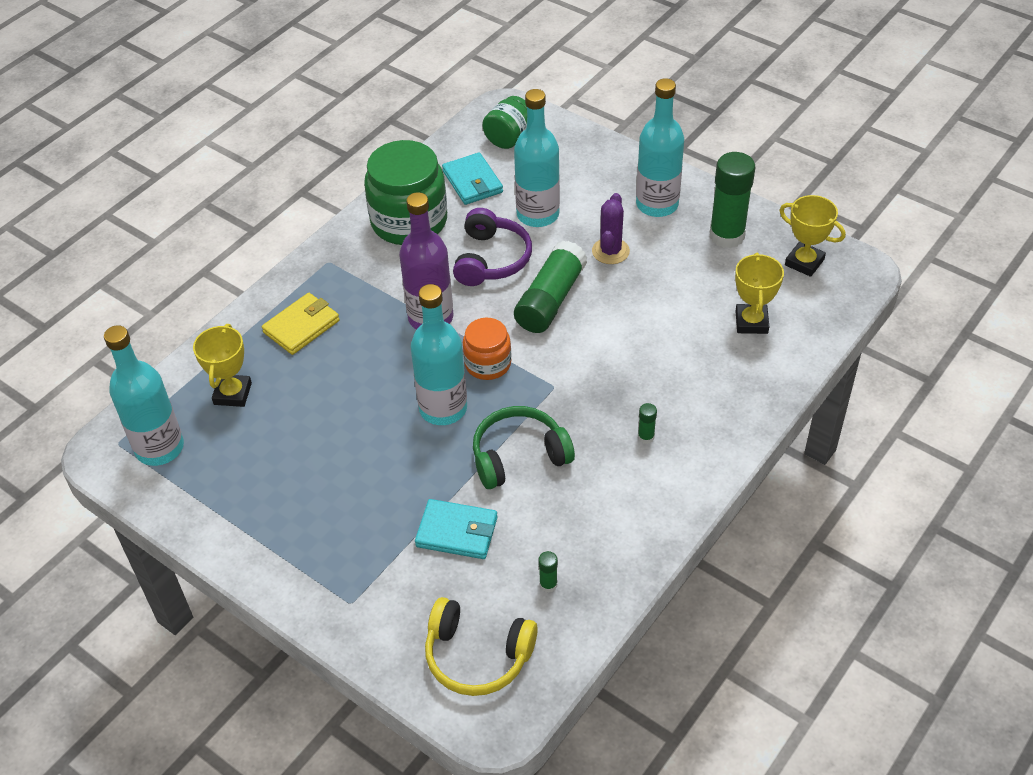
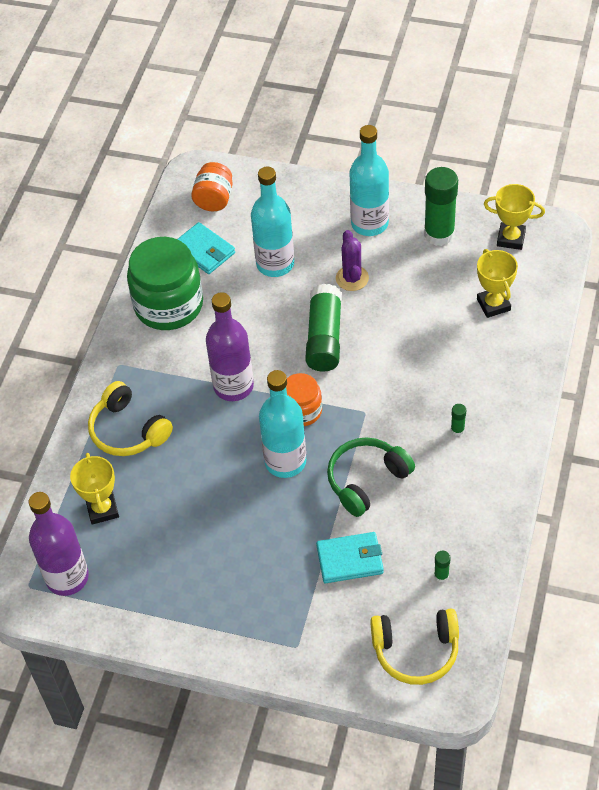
camera: 20 degrees left, 5 degrees up
(160, 448) = (67, 577): turquoise bottle -> purple bottle
(301, 326) = (128, 430): yellow wallet -> yellow headphones
(491, 259) = (257, 317): purple headphones -> none
(509, 138) = (214, 199): green jar -> orange jar

